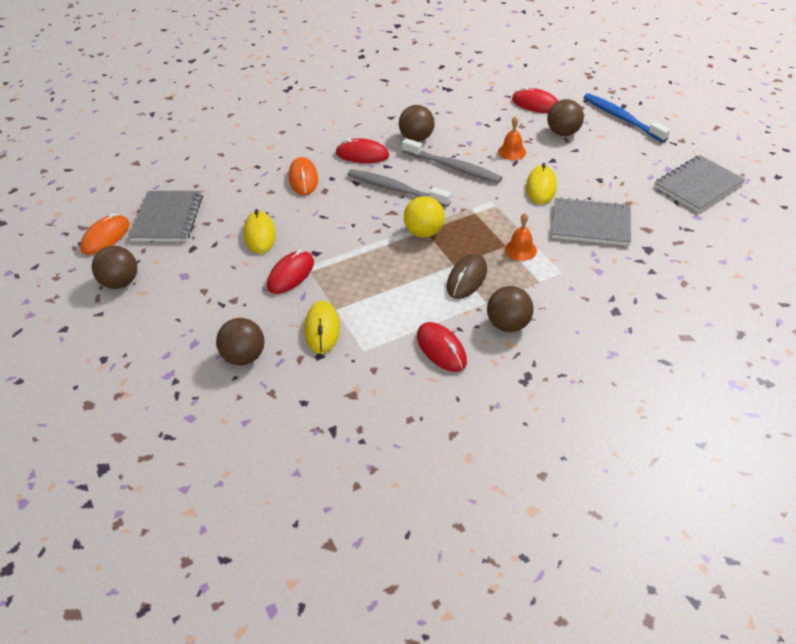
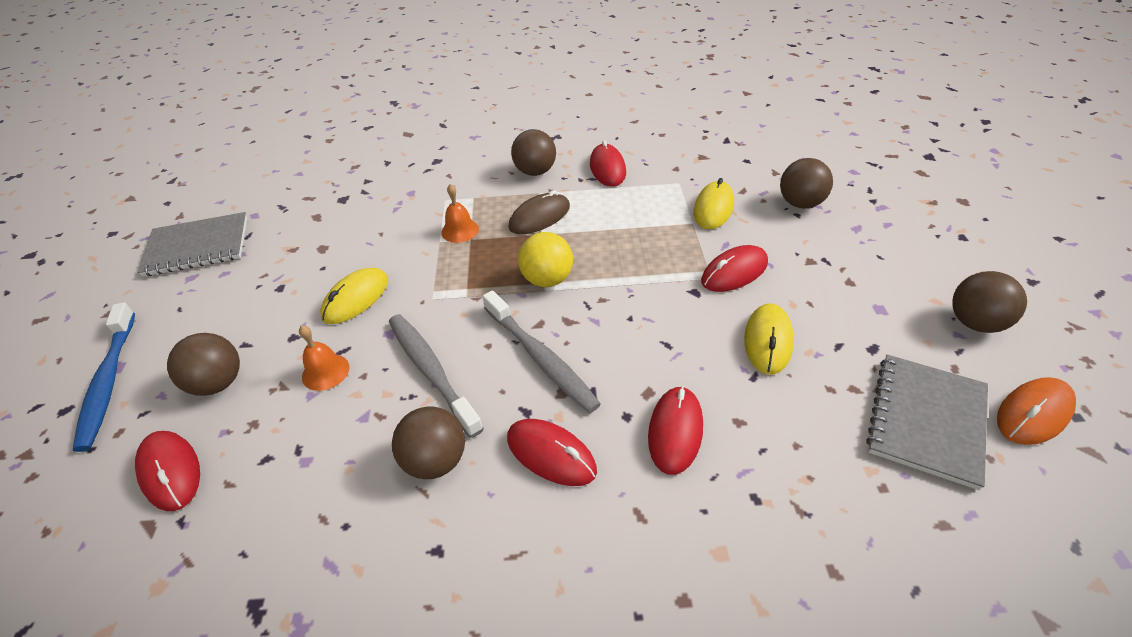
camera: 155 degrees left, 0 degrees up
(303, 179) = (675, 431): orange mouse -> red mouse
(590, 224) = (360, 237): grey notebook -> none

